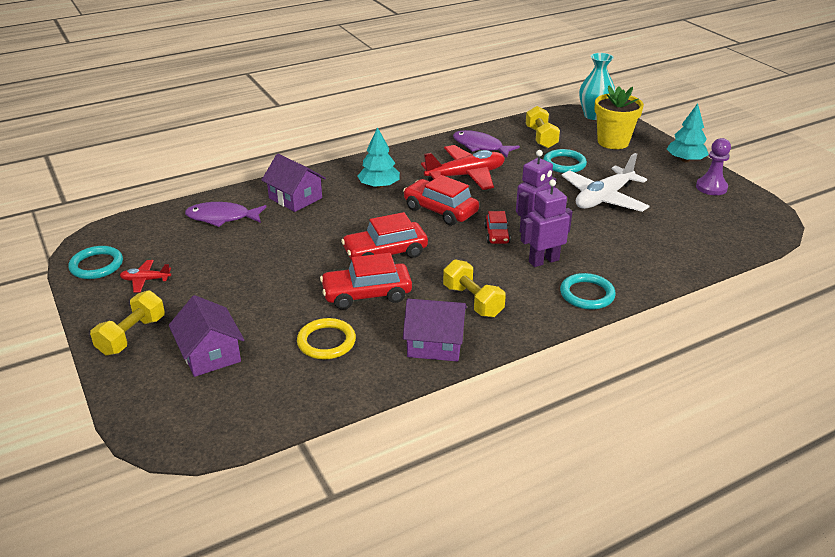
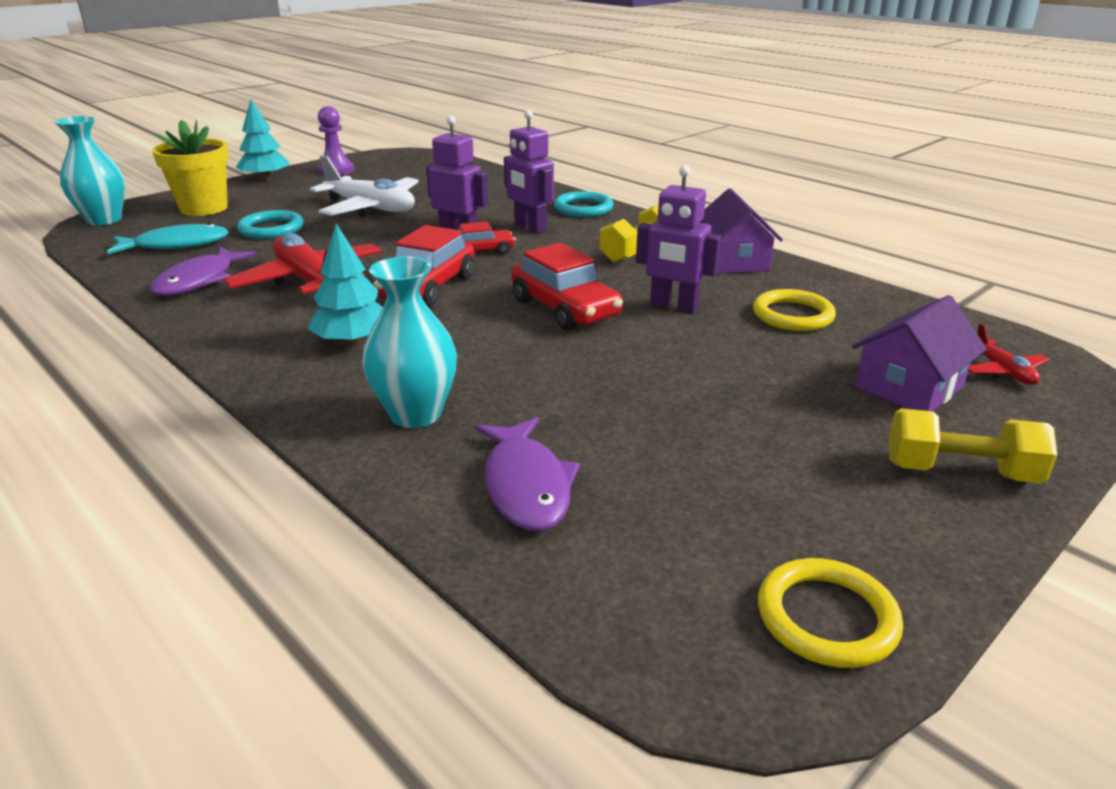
camera: 105 degrees left, 5 degrees down
(96, 265) = (827, 618): turquoise ring -> yellow ring
(145, 280) = (811, 515): red plane -> red plane (1002, 371)
(295, 198) = (415, 414): purple house -> turquoise vase
(367, 294) = (673, 306): red car -> purple robot
(541, 138) = (176, 245): yellow dumbbell -> turquoise fish

